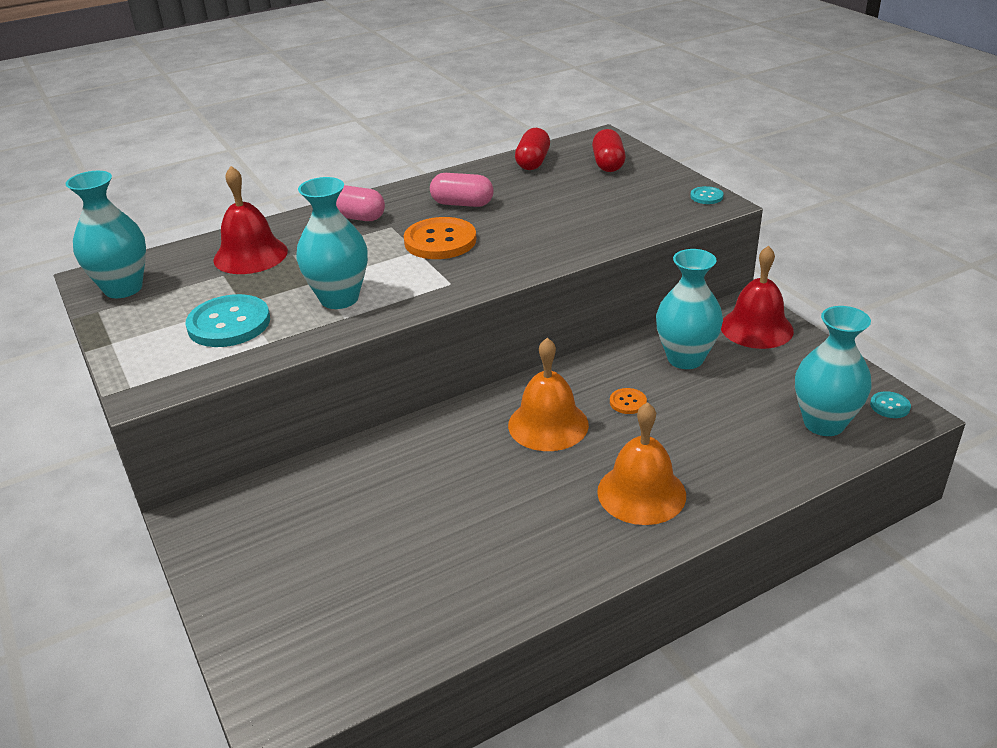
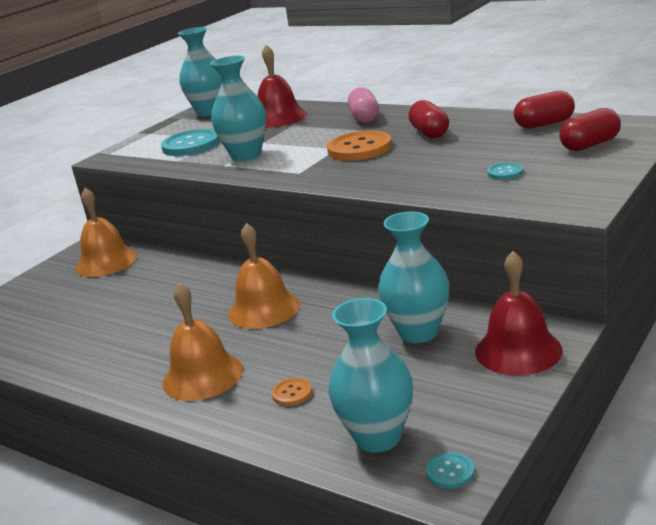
camera: 65 degrees right, 10 degrees down
(267, 512) = (106, 262): none -> orange bell
(462, 204) = (429, 133): pink capsule -> red capsule
(628, 402) = (323, 329): orange button -> orange button (292, 393)
(706, 196) = (587, 198): turquoise button -> turquoise button (505, 172)

